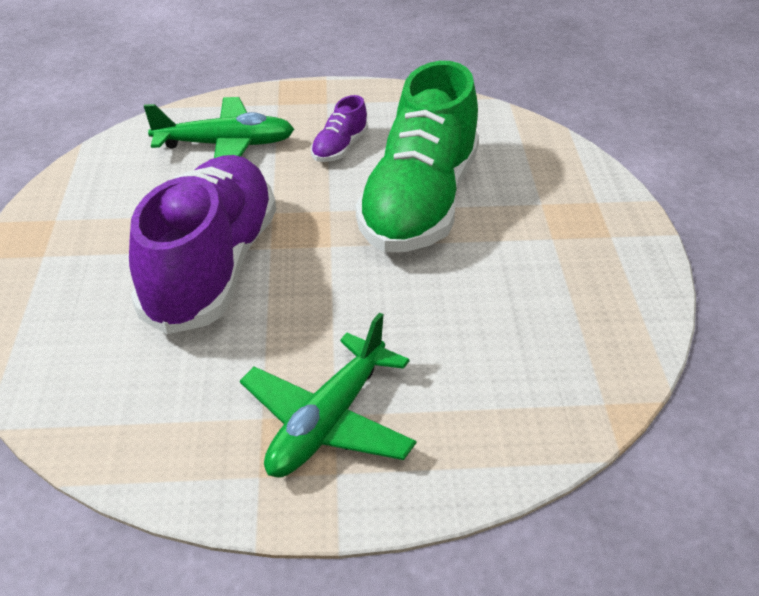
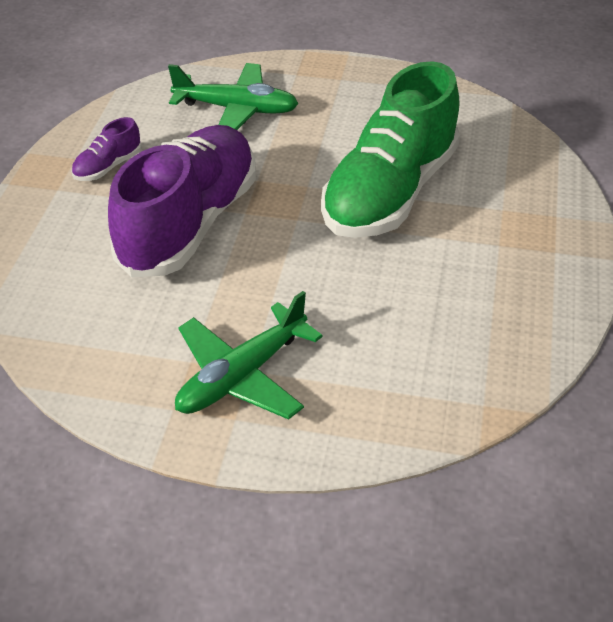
camera: 15 degrees right, 5 degrees up
(339, 148) = (337, 126): purple shoe -> purple shoe (108, 167)

